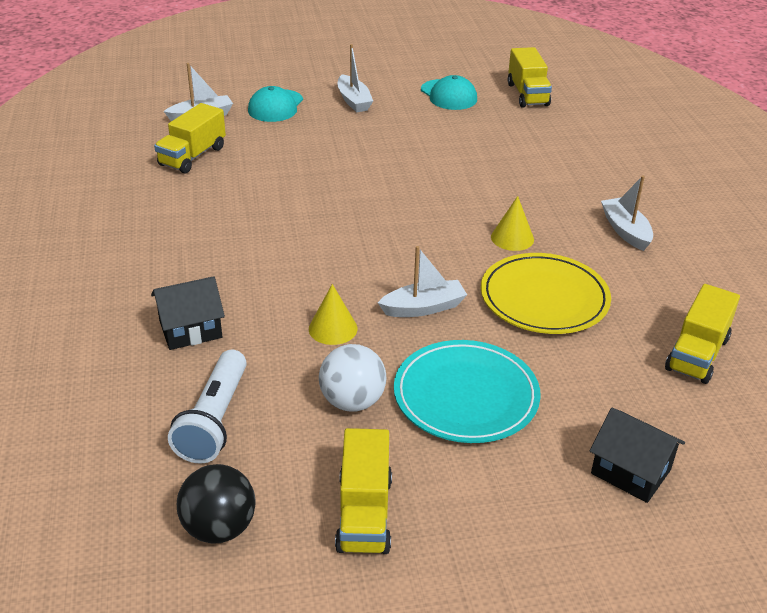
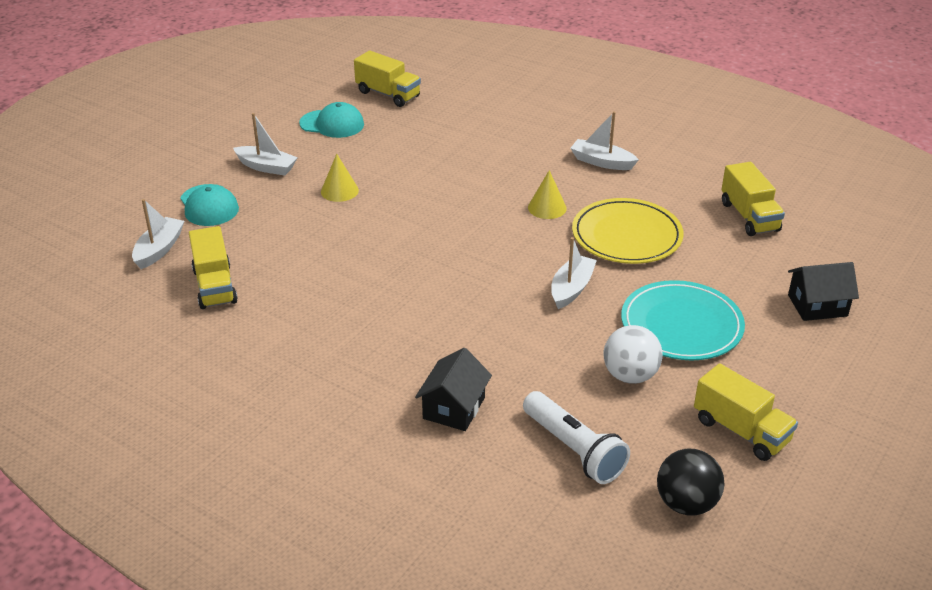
camera: 45 degrees left, 0 degrees up
(333, 328) = (542, 340): yellow cone -> yellow cone (339, 191)

